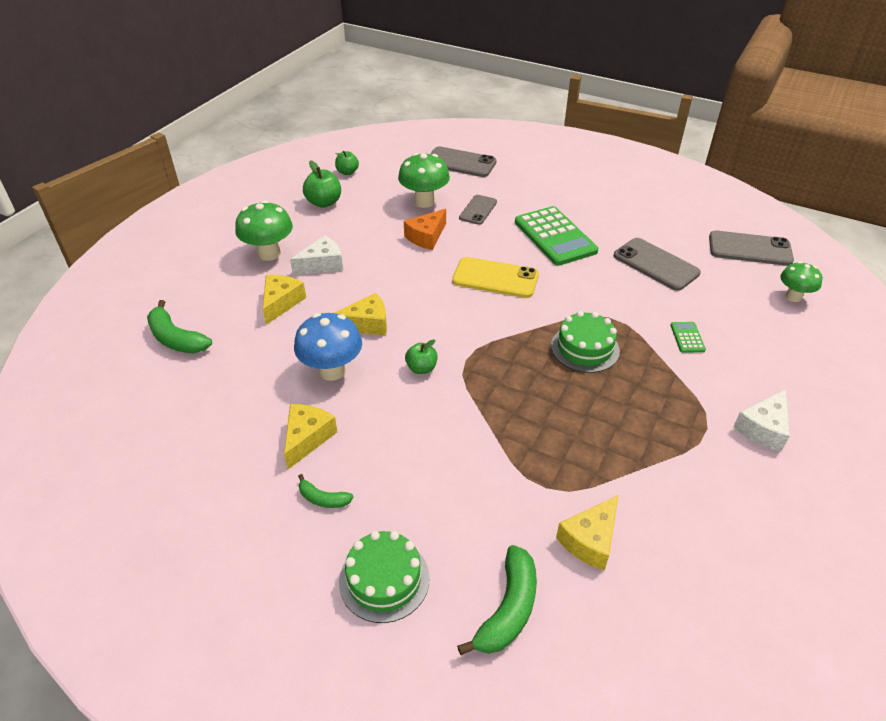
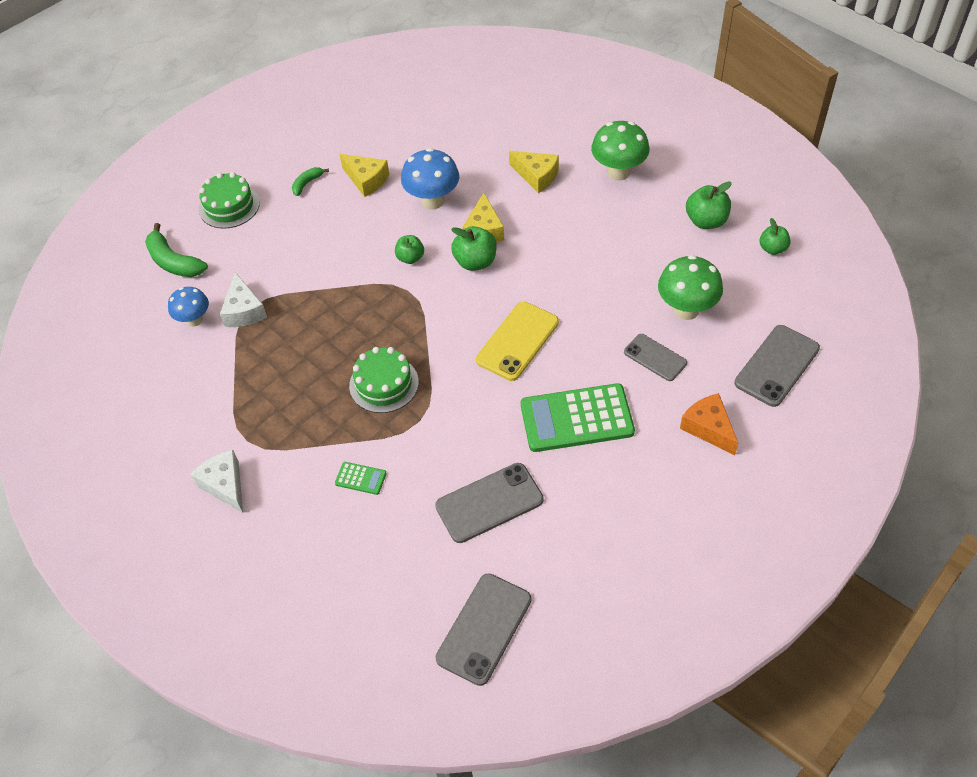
camera: 110 degrees right, 10 degrees up
(176, 339) = (512, 112): green banana -> none
(322, 264) = (588, 209): white cheese -> white cheese (244, 311)
(411, 321) = (475, 262): none -> green apple
(426, 237) = (611, 298): orange cheese -> orange cheese (708, 428)
(590, 540) = (194, 320): yellow cheese -> blue mushroom
(793, 297) = (378, 625): green mushroom -> none

